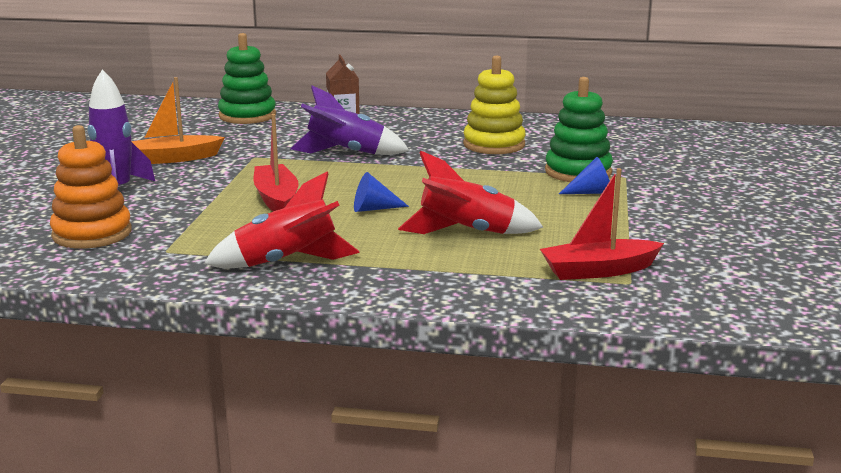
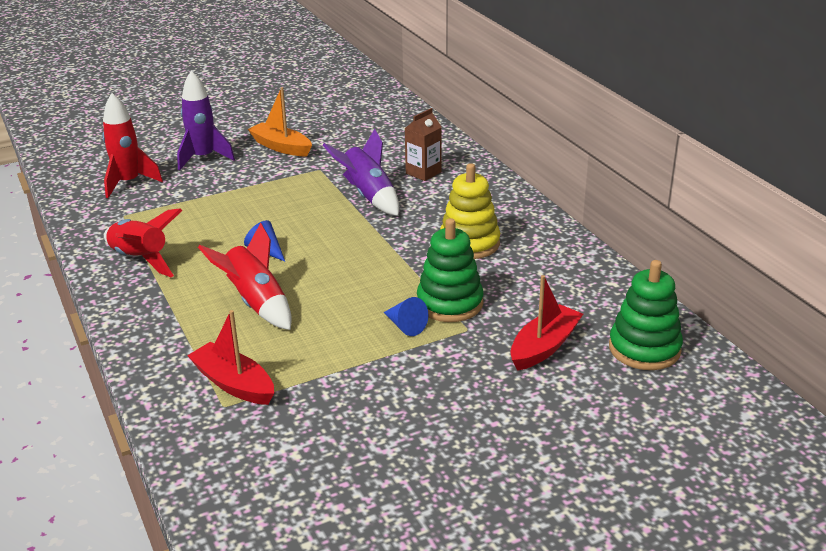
camera: 55 degrees right, 10 degrees up
(92, 233) = (128, 183): orange stacking toy -> red rocket
(247, 116) = (402, 130): green stacking toy -> green stacking toy (644, 349)
(276, 199) = (246, 210): red boat -> red boat (544, 346)

